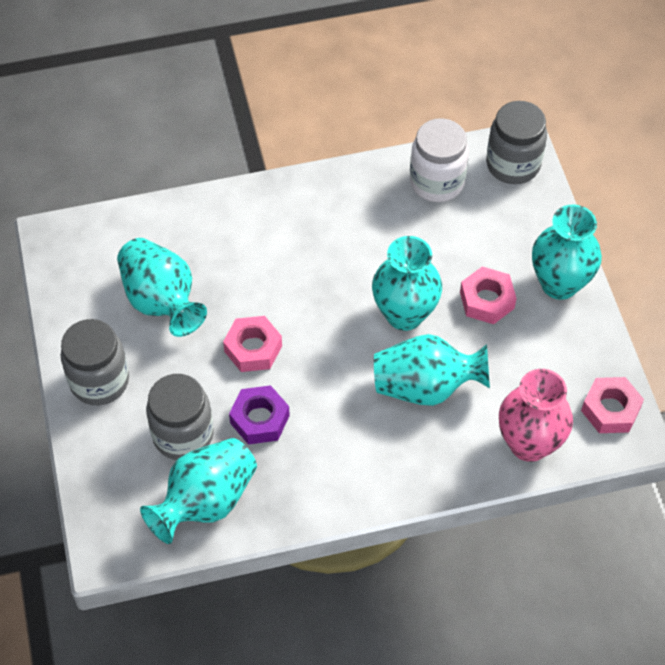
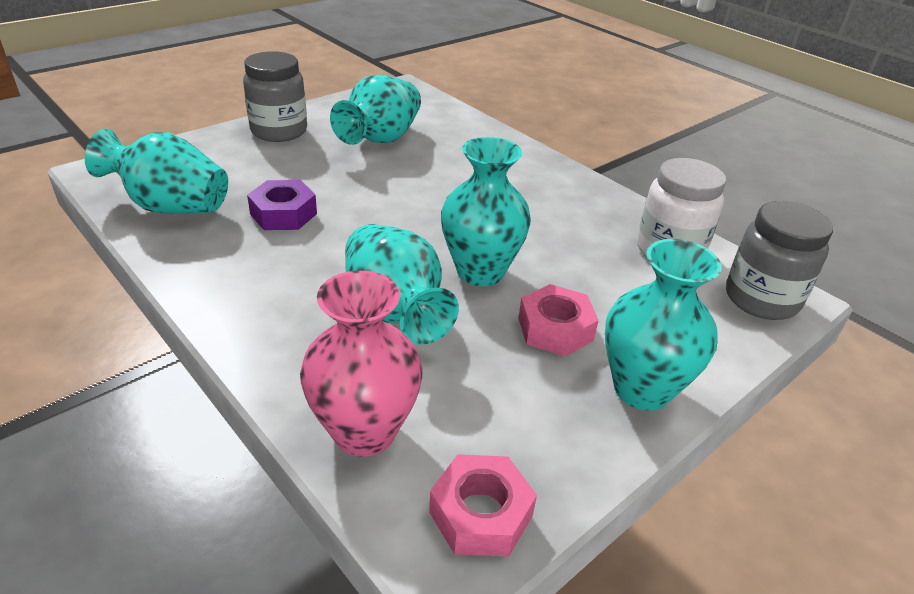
camera: 60 degrees right, 20 degrees down
(183, 435) = (243, 179): grey jar -> none
(253, 348) = (364, 192): pink nut -> none

